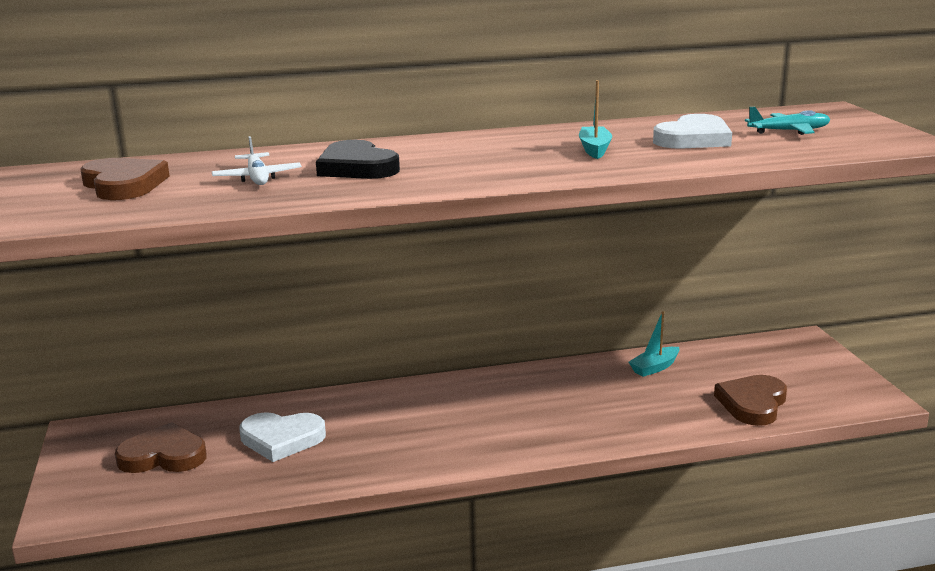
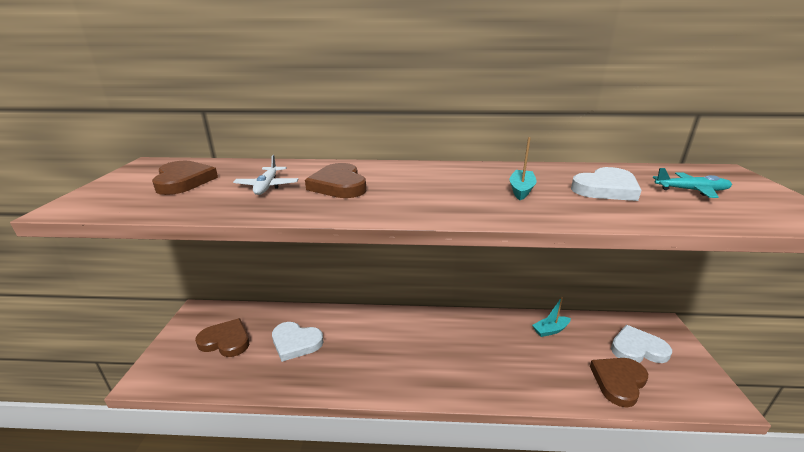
camera: 15 degrees right, 5 degrees up
(357, 167) = (339, 185): black heart -> brown heart
(772, 369) = (637, 349): none -> white heart

